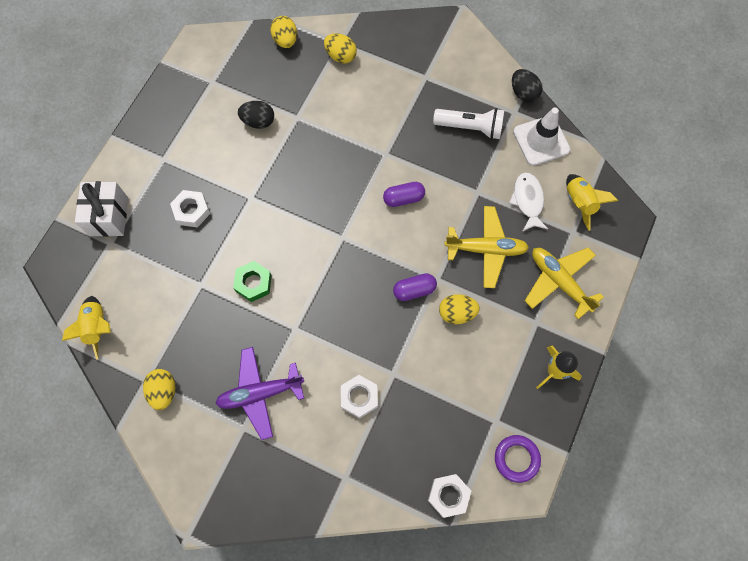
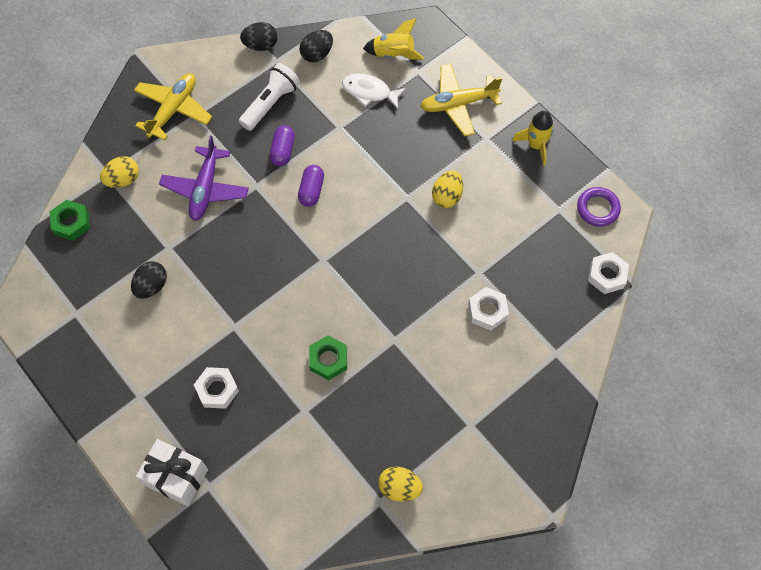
camera: 65 degrees left, 5 degrees down
(97, 327) = (298, 532): yellow rocket -> none
(260, 393) = (443, 397): purple plane -> purple plane (205, 189)
(285, 40) = (71, 223): yellow egg -> green nut
(414, 290) = (407, 221): purple capsule -> purple capsule (283, 151)
(486, 249) = (398, 146): yellow plane -> yellow plane (173, 109)
(541, 141) = (317, 54): white traffic cone -> black egg

